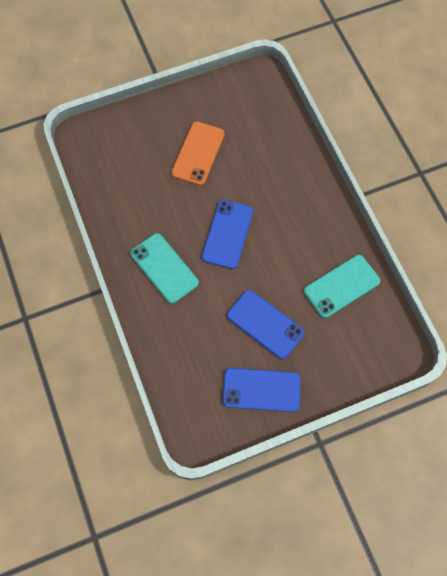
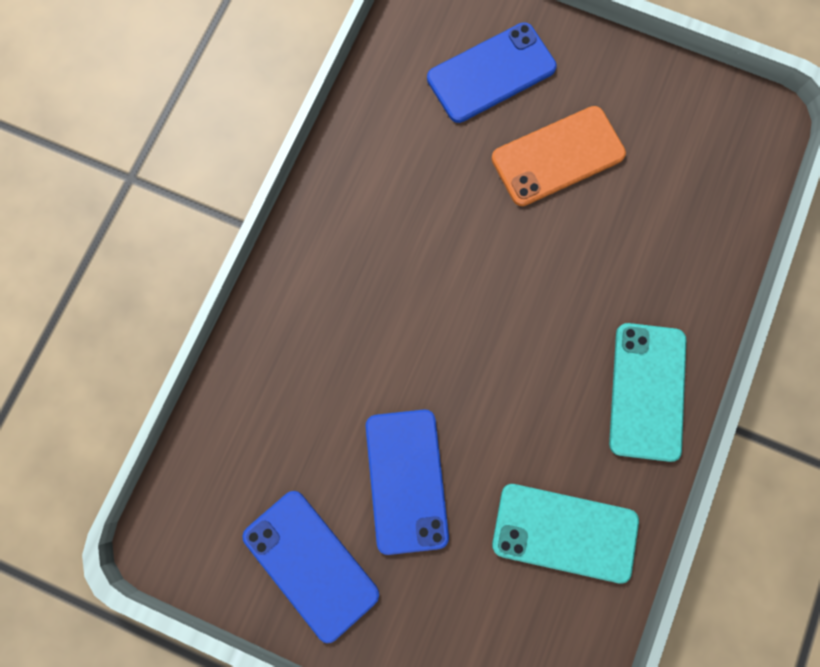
camera: 45 degrees right, 10 degrees up
(164, 268) = (354, 274): turquoise phone -> turquoise phone (646, 391)
(227, 234) = (483, 306): blue phone -> blue phone (491, 73)

